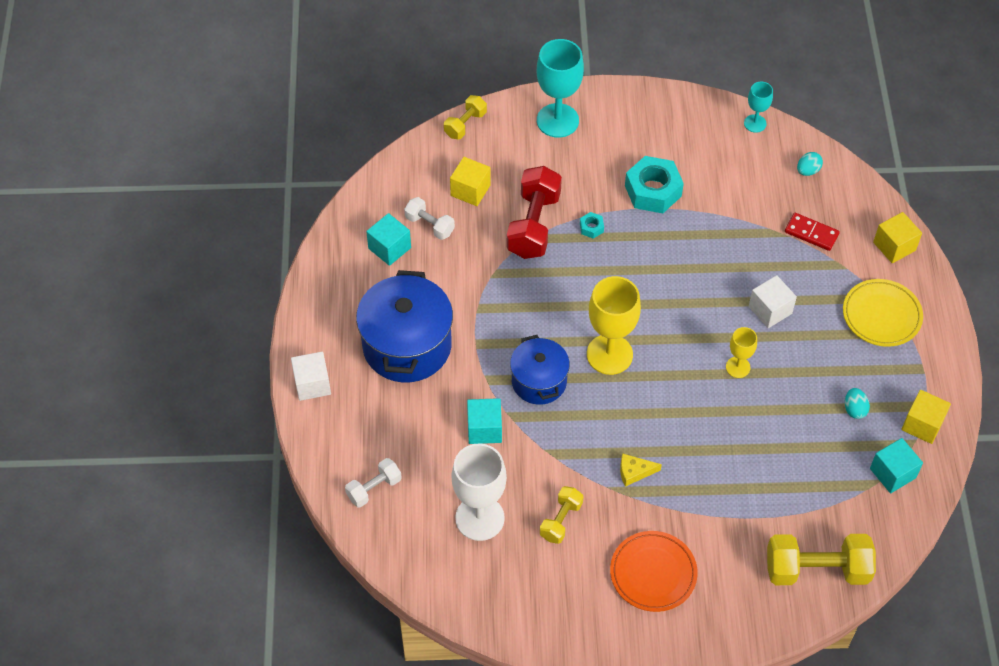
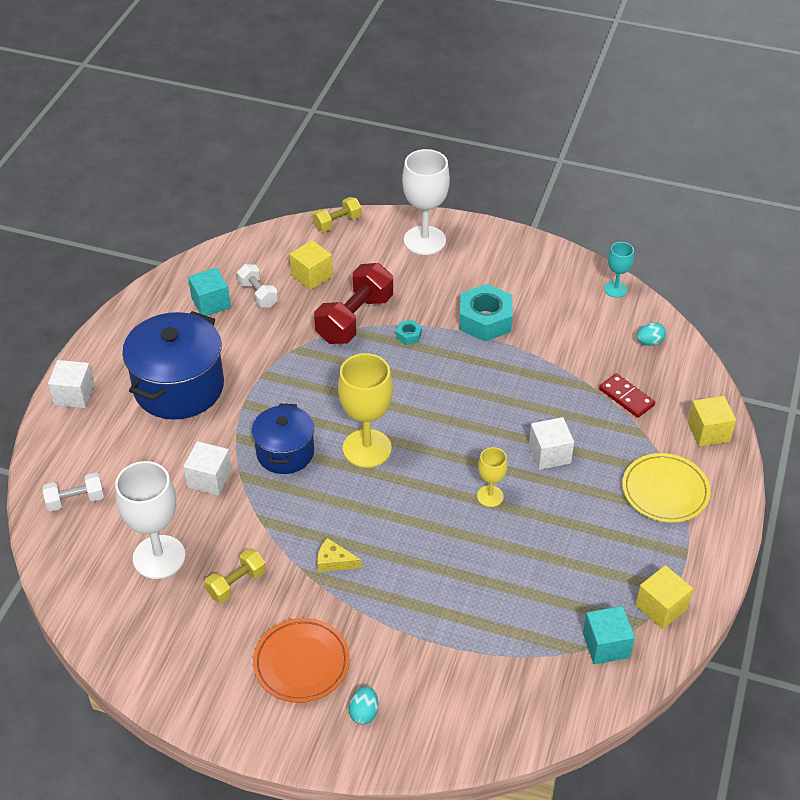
camera: 20 degrees right, 10 degrees down
(484, 429) = (209, 479): turquoise cube -> white cube
(557, 120) = (424, 240): turquoise goblet -> white goblet
(816, 569) = (476, 715): yellow dumbbell -> none
(854, 409) = (593, 571): turquoise egg -> turquoise egg (364, 713)

